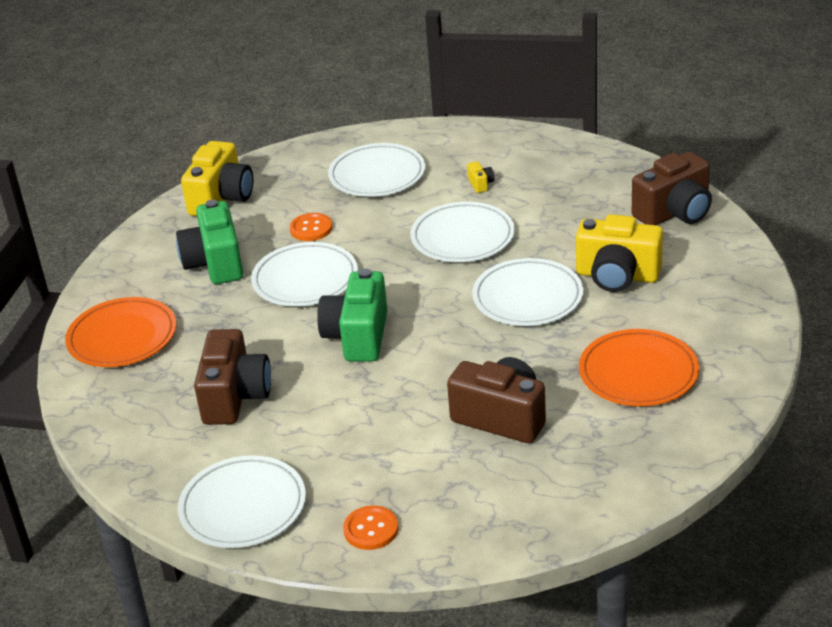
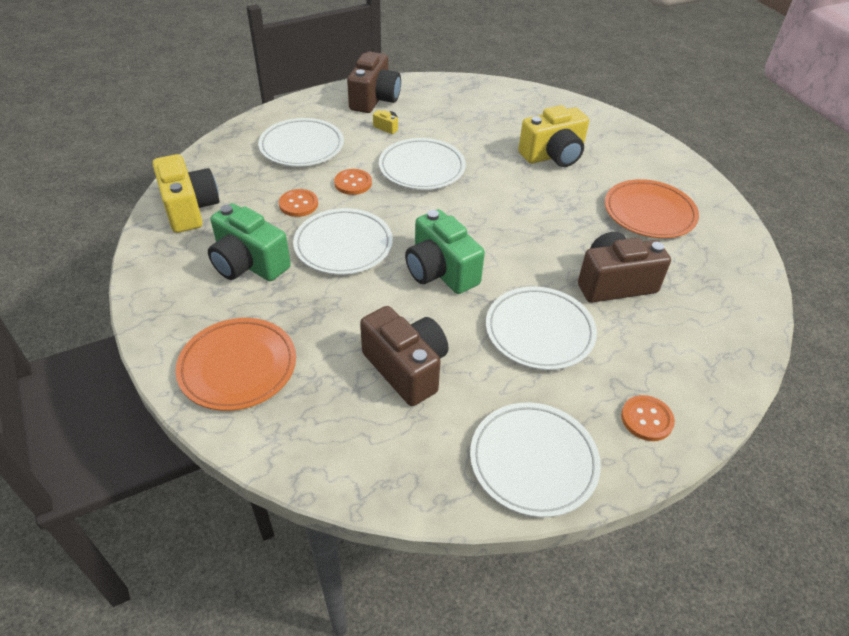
camera: 45 degrees left, 10 degrees up
(380, 227) = (353, 183): none -> orange button
(527, 297) = (519, 192): white plate -> white plate (539, 331)
(675, 212) = (532, 104): brown camera -> brown camera (374, 99)

